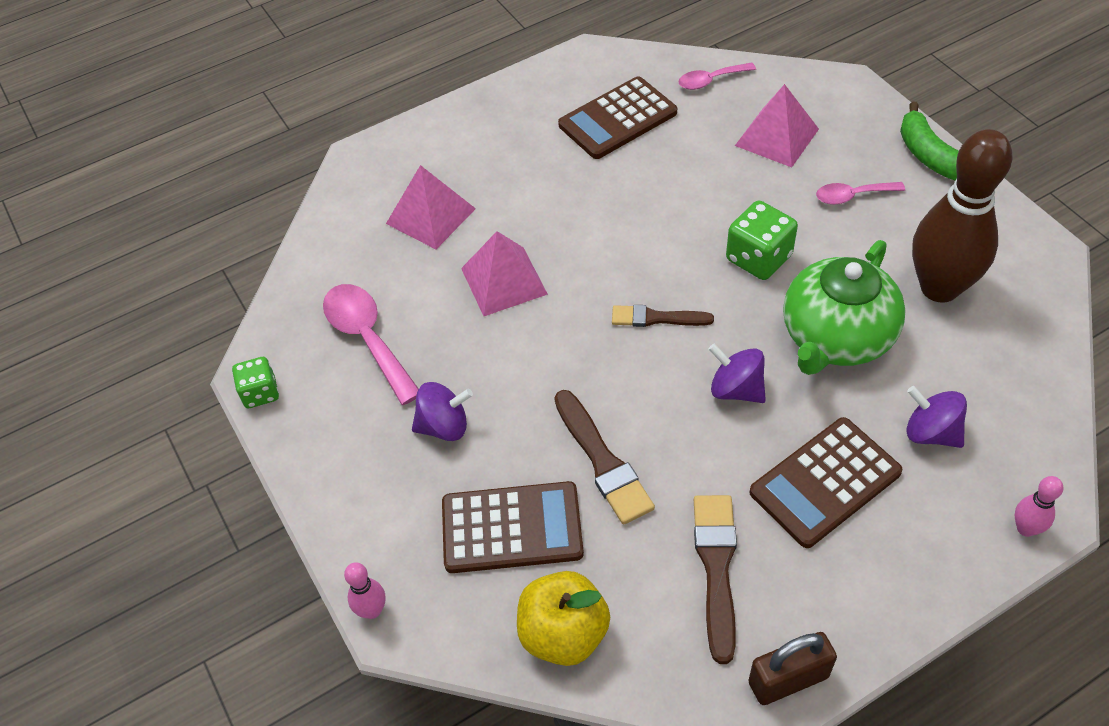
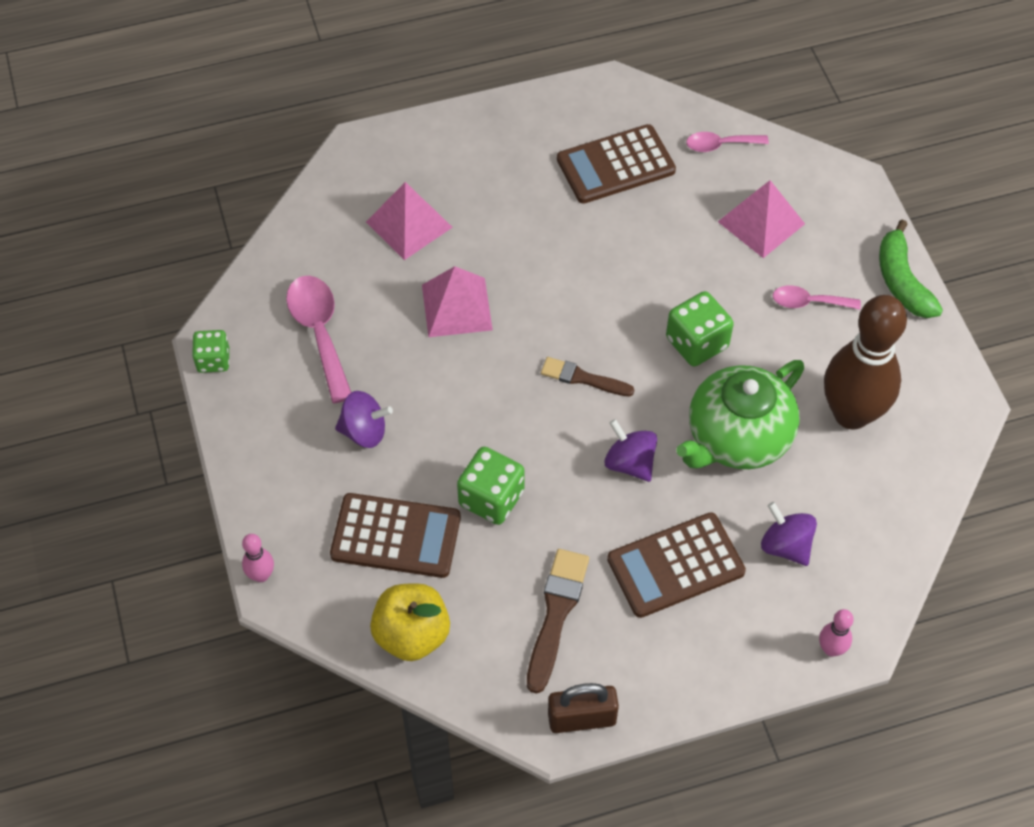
camera: 10 degrees right, 5 degrees up
(603, 461) = (491, 498): brown brush -> green dice

